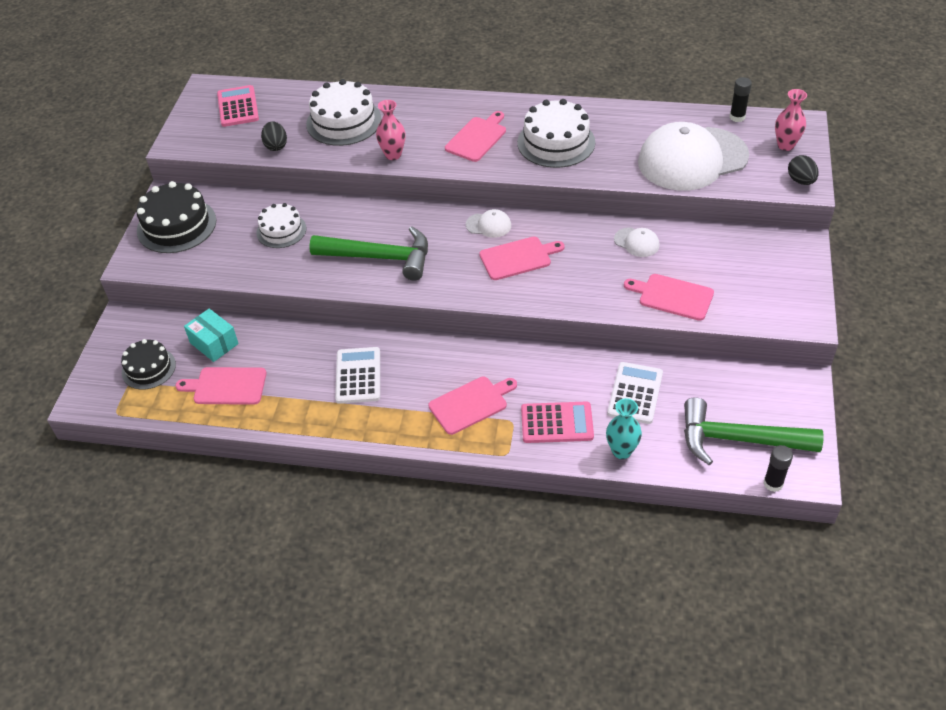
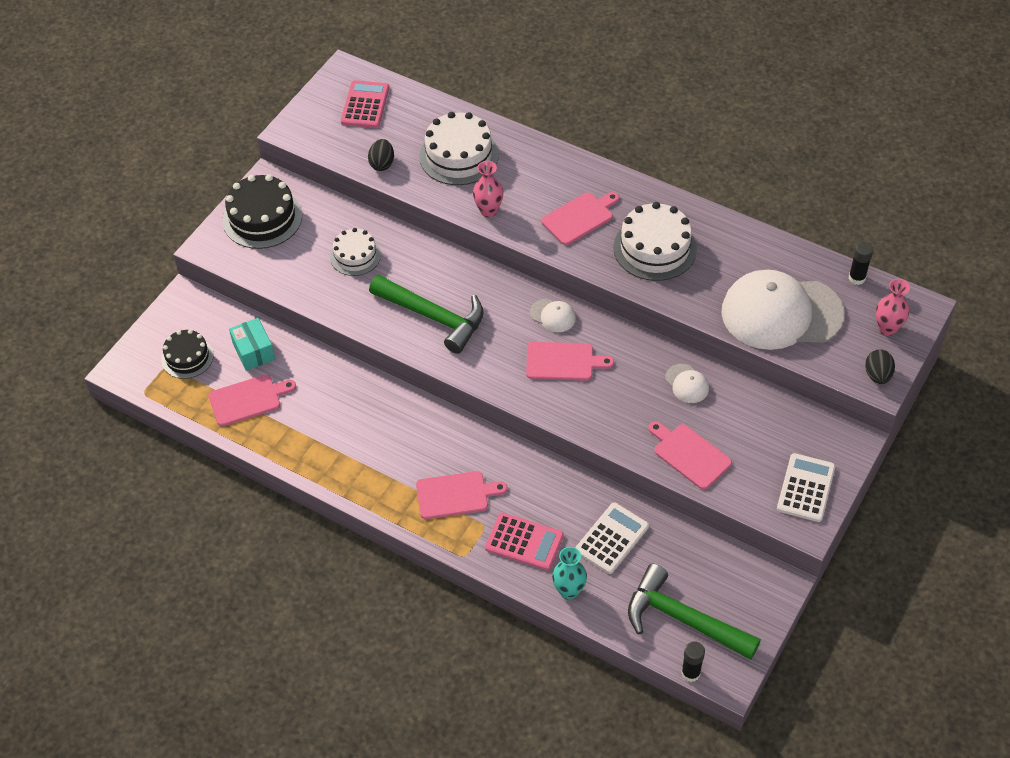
camera: 20 degrees right, 5 degrees up
(227, 386) = (248, 399): pink cutting board -> pink cutting board turned 135 degrees clockwise
(358, 376) = (367, 430): white calculator -> white calculator (805, 488)

